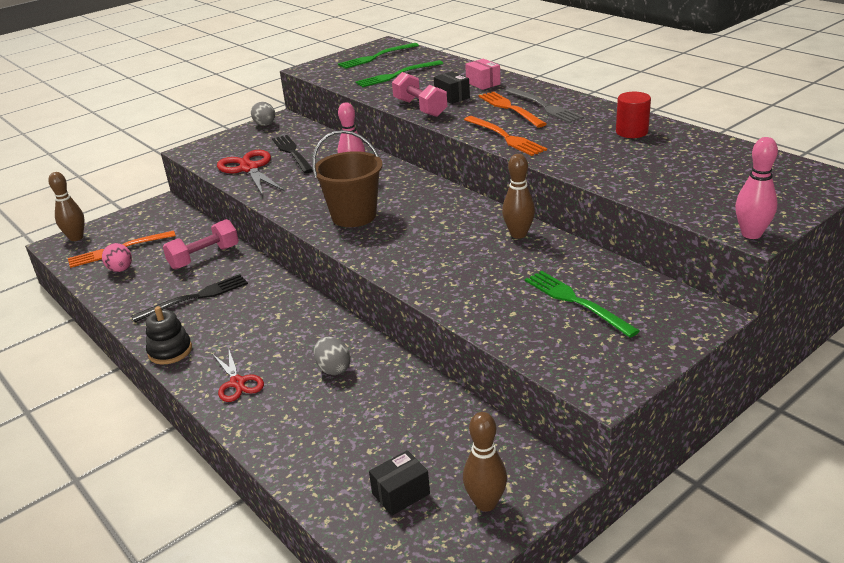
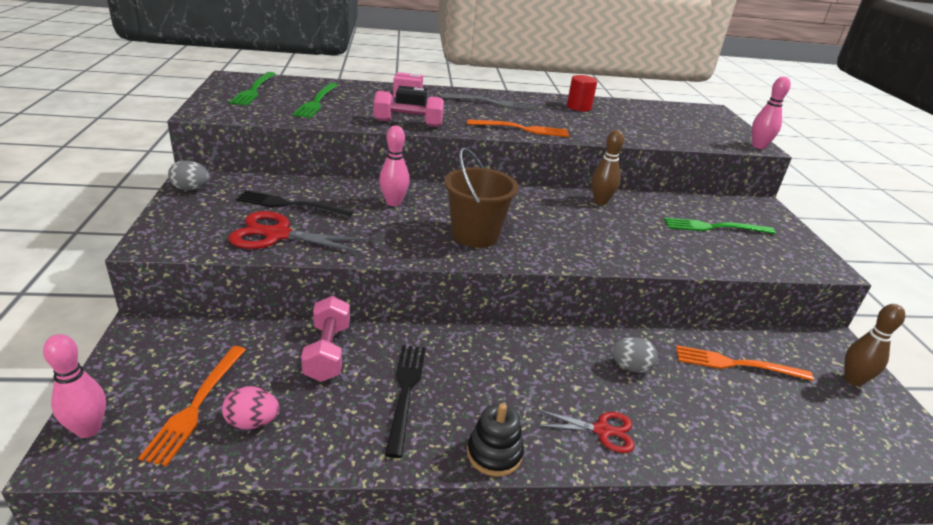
camera: 60 degrees left, 0 degrees up
(76, 238) = (88, 429): brown bowling pin -> pink bowling pin
(401, 494) = (826, 411): black box -> none
(510, 108) = (473, 109): orange fork -> orange fork (736, 364)

